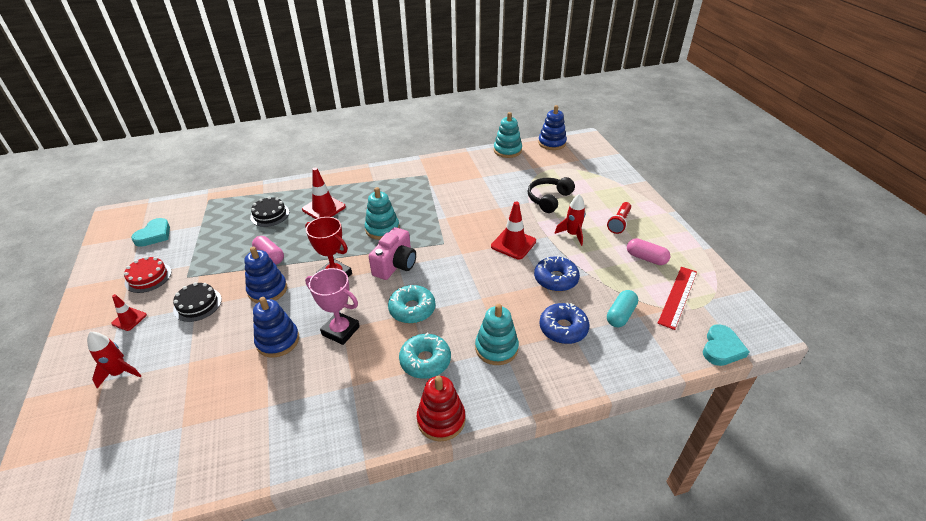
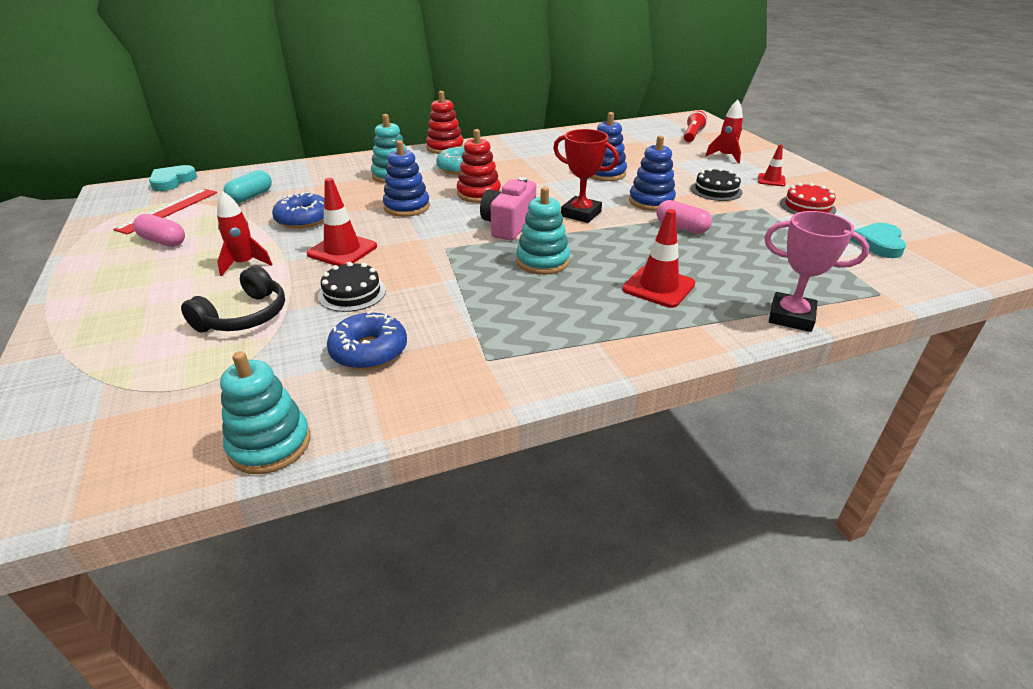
camera: 175 degrees right, 5 degrees down
(270, 215) = (740, 274): black cake -> black cake (352, 293)
(341, 331) = (548, 180): pink trophy -> pink trophy (791, 317)
(412, 309) = (479, 194): turquoise donut -> red stacking toy
(552, 143) = (119, 482): blue stacking toy -> blue stacking toy (407, 207)
(563, 328) = (320, 187): blue donut -> blue donut (369, 351)
(619, 223) = (152, 282): red flashlight -> red flashlight (692, 135)

